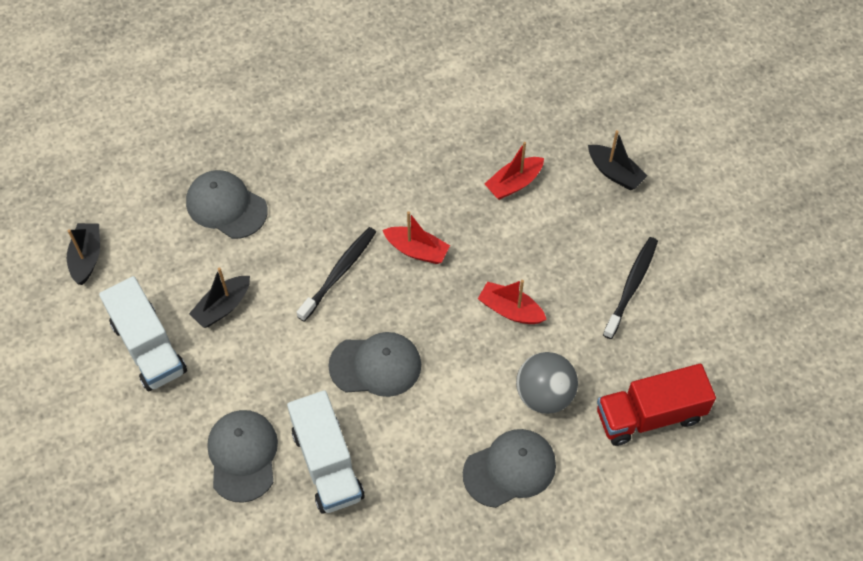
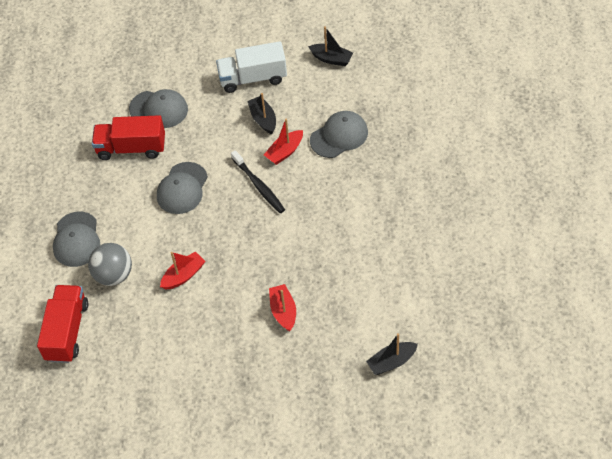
camera: 115 degrees right, 5 degrees down
(327, 464) = (131, 148): white truck -> red truck
(417, 250) = (255, 234): red boat -> red boat (285, 152)
(615, 173) = (263, 383): black boat -> black boat (391, 362)
(631, 286) = (164, 357): black toothbrush -> none

